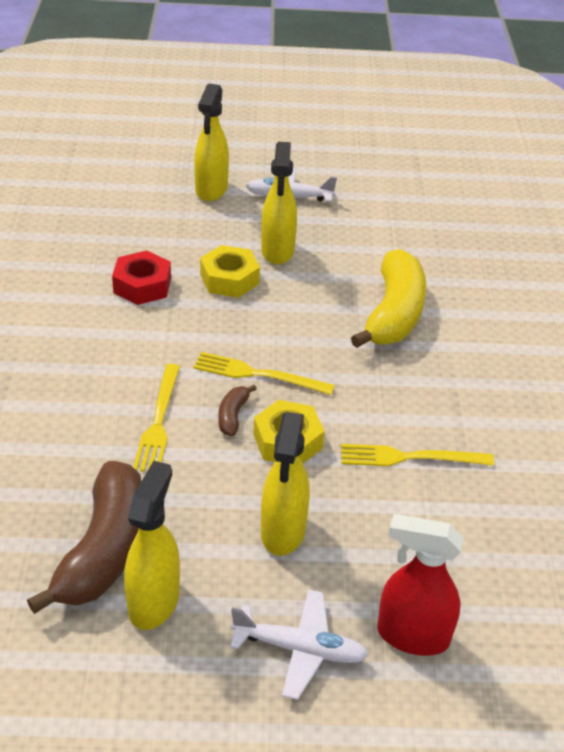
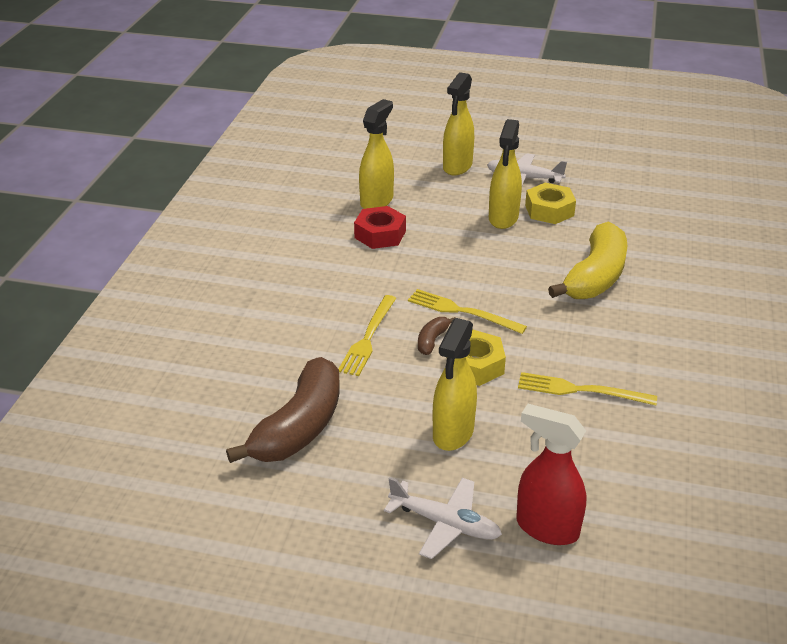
camera: 15 degrees right, 5 degrees down
(154, 601) = (331, 470): yellow spray bottle -> yellow spray bottle (377, 201)
(229, 279) = (455, 236): yellow nut -> yellow nut (549, 210)

